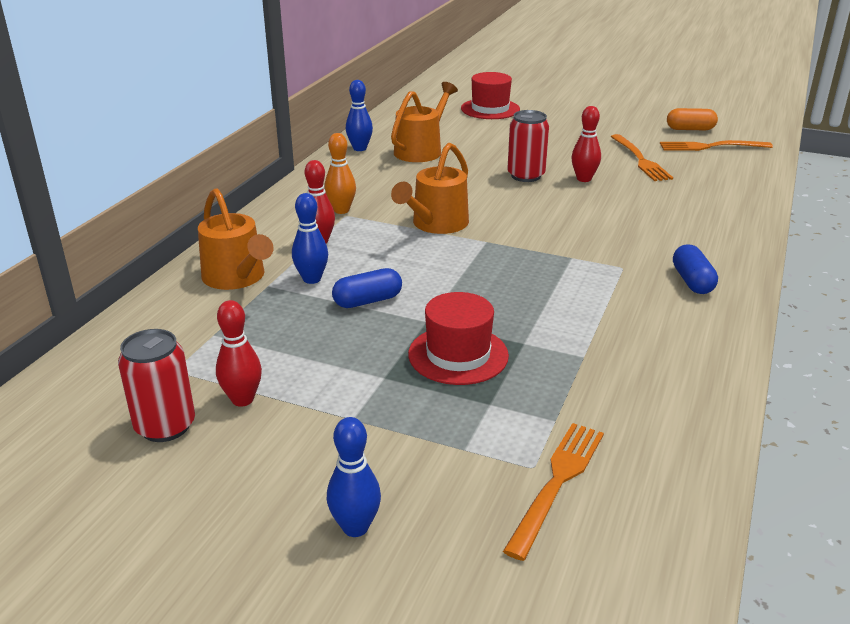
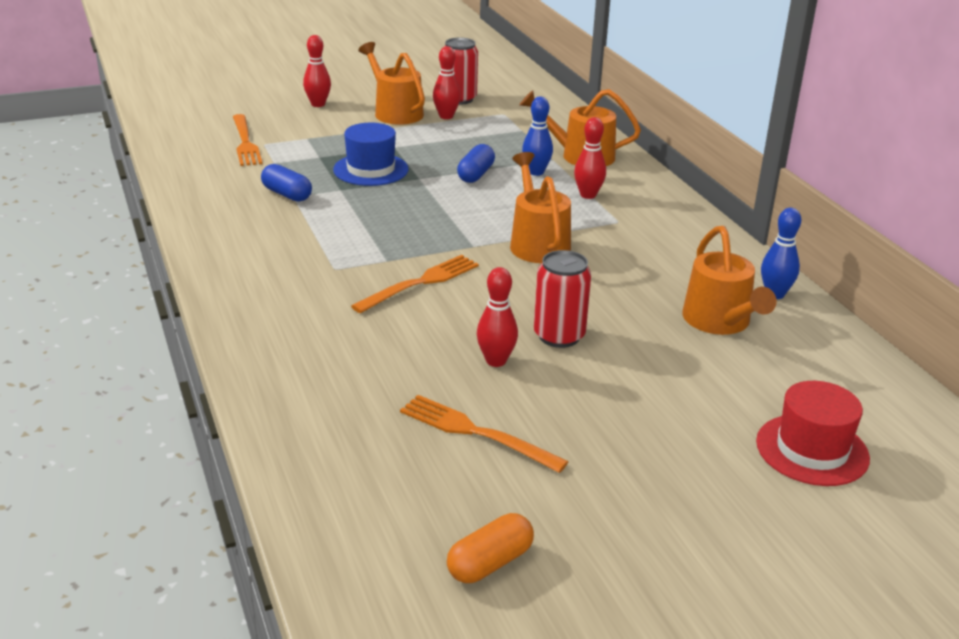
camera: 135 degrees right, 0 degrees up
(284, 443) = (395, 112): none -> orange watering can
(341, 210) = (631, 223): orange bowling pin -> none
(355, 527) = (318, 104): blue bowling pin -> red bowling pin
(458, 355) = (371, 169): red hat -> blue hat
(692, 281) = (264, 278): blue capsule -> blue capsule (287, 194)
(710, 147) = (416, 521): orange fork -> orange fork (421, 282)

